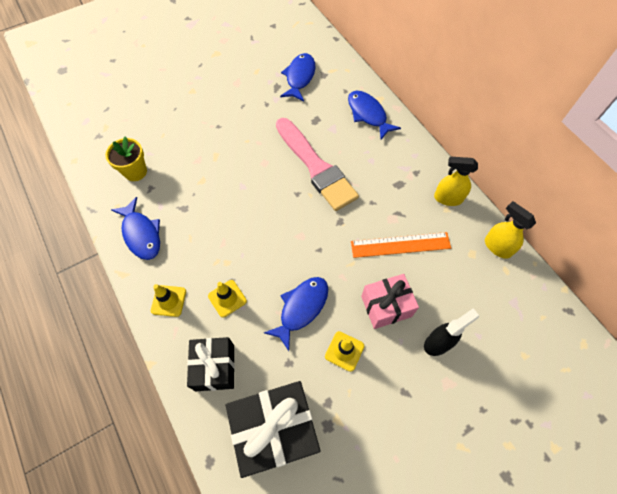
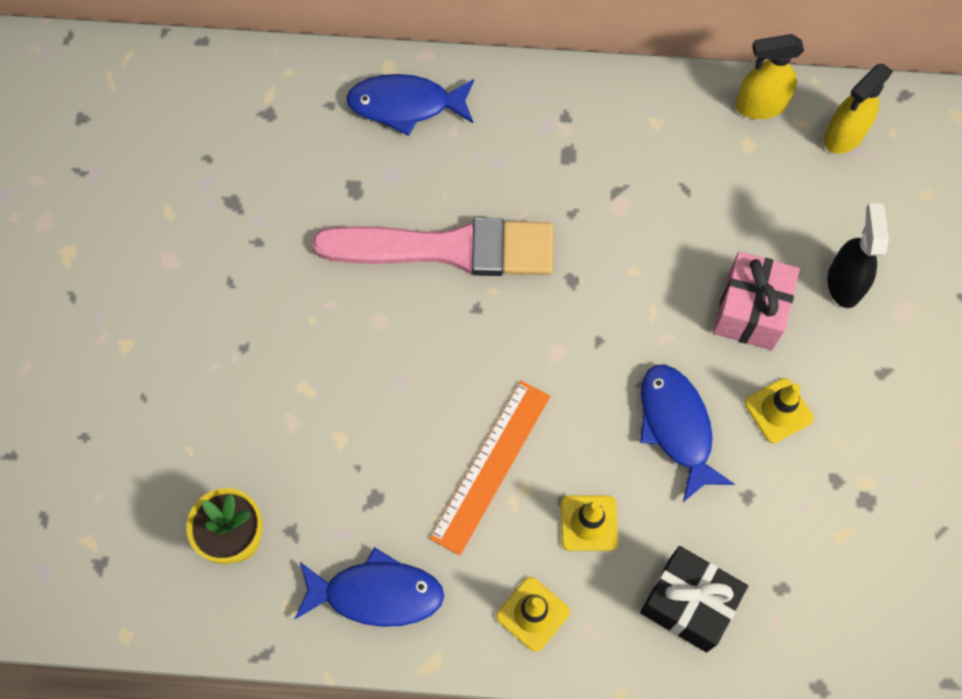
camera: 55 degrees left, 5 degrees up
(276, 430) = (831, 572): black gift -> none
(299, 77) = (242, 154): blue fish -> none
(400, 245) = (669, 225): orange ruler -> orange ruler (490, 466)
(448, 198) = (640, 108): yellow spray bottle -> yellow spray bottle (844, 136)

